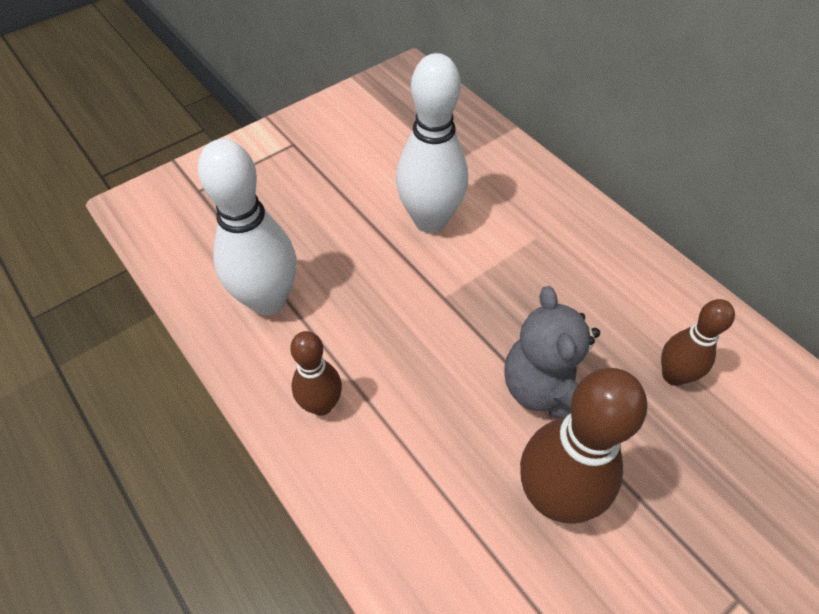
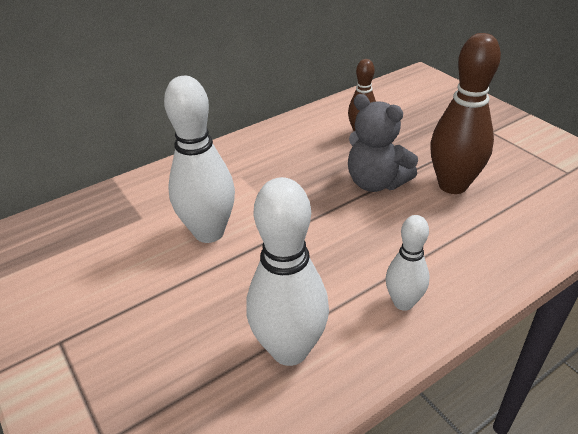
camera: 85 degrees left, 15 degrees down
(321, 405) = (403, 302): brown bowling pin -> white bowling pin
(545, 389) = (376, 182): grey teddy bear -> grey teddy bear turned 45 degrees clockwise

